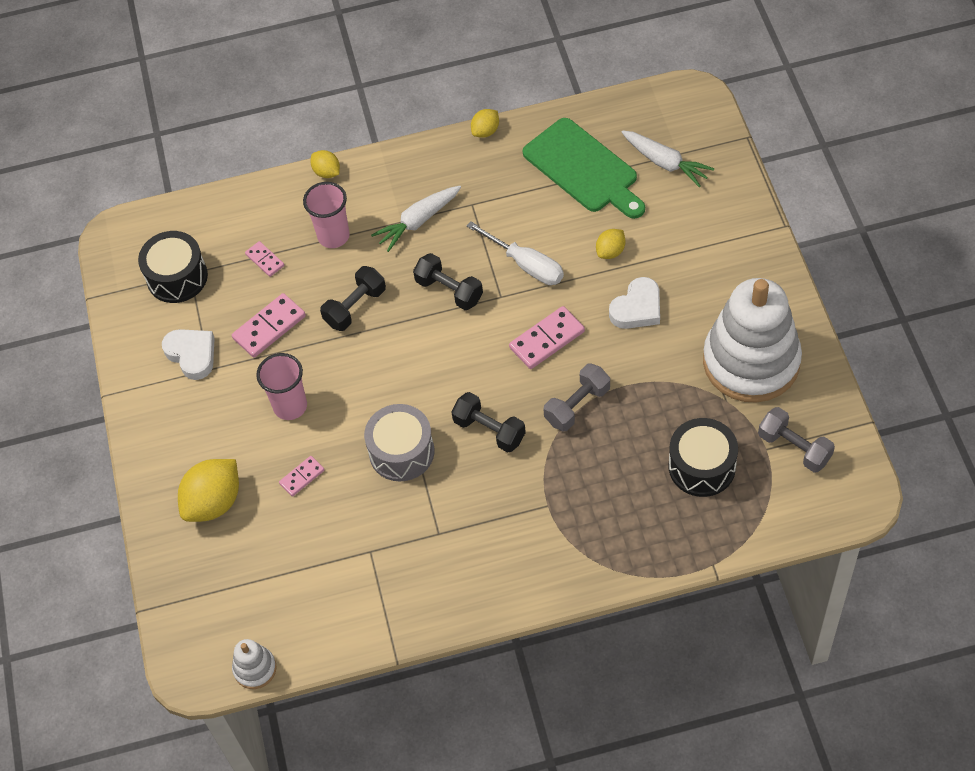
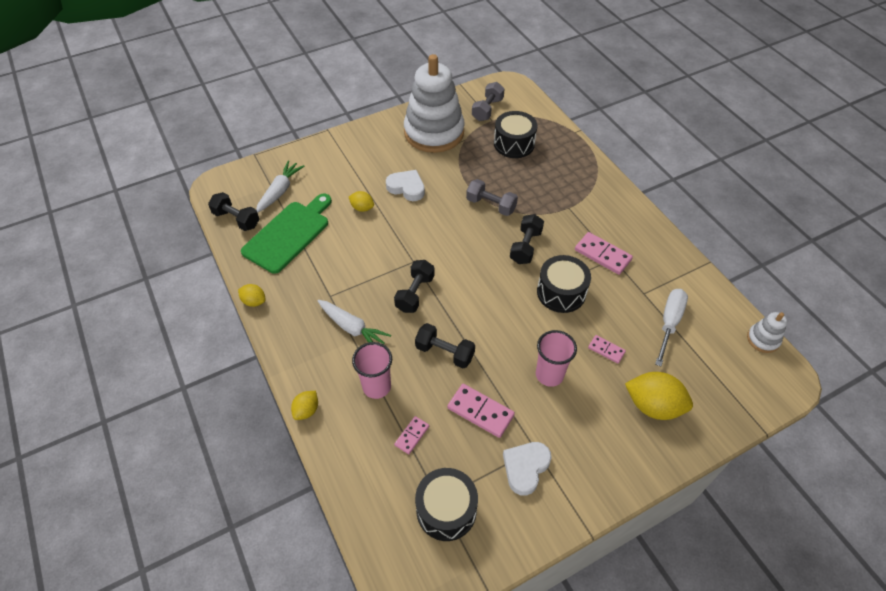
camera: 110 degrees left, 5 degrees down
(401, 452) = (561, 292): grey drum -> black drum
(526, 265) = (382, 252): white screwdriver -> white screwdriver (669, 323)
(547, 340) = (444, 229): pink domino -> pink domino (602, 255)
(624, 116) = (236, 219): none -> black dumbbell

